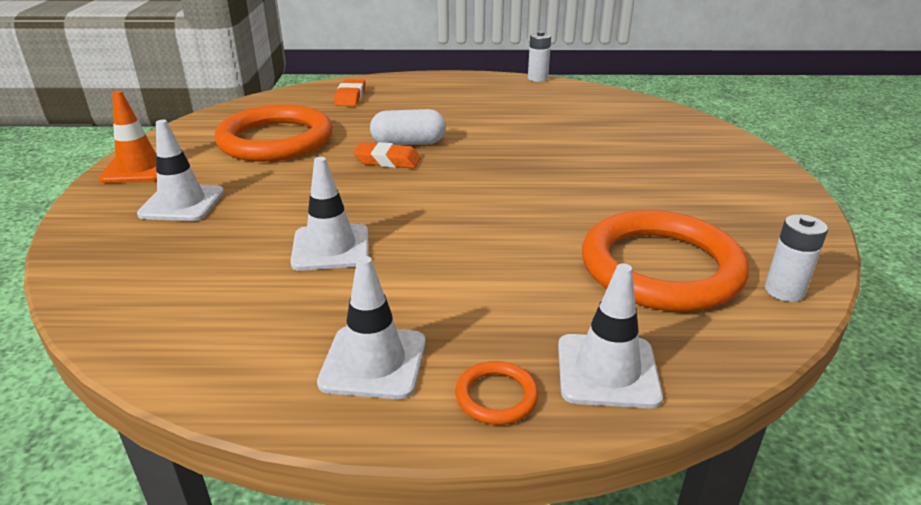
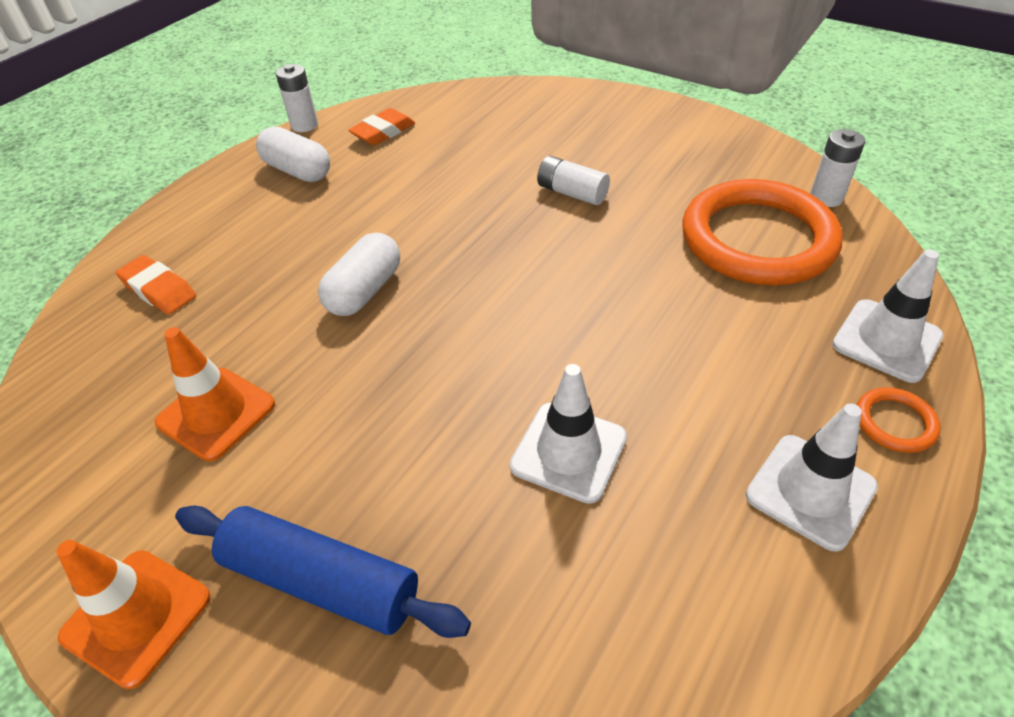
camera: 55 degrees left, 15 degrees up
(182, 203) = (321, 581): white traffic cone -> blue rolling pin
(275, 140) = (216, 413): orange ring -> orange traffic cone
(387, 161) = (395, 326): orange eraser -> orange eraser (383, 132)
(492, 91) = (298, 171): none -> white capsule
(600, 175) = (572, 193): none -> white battery

